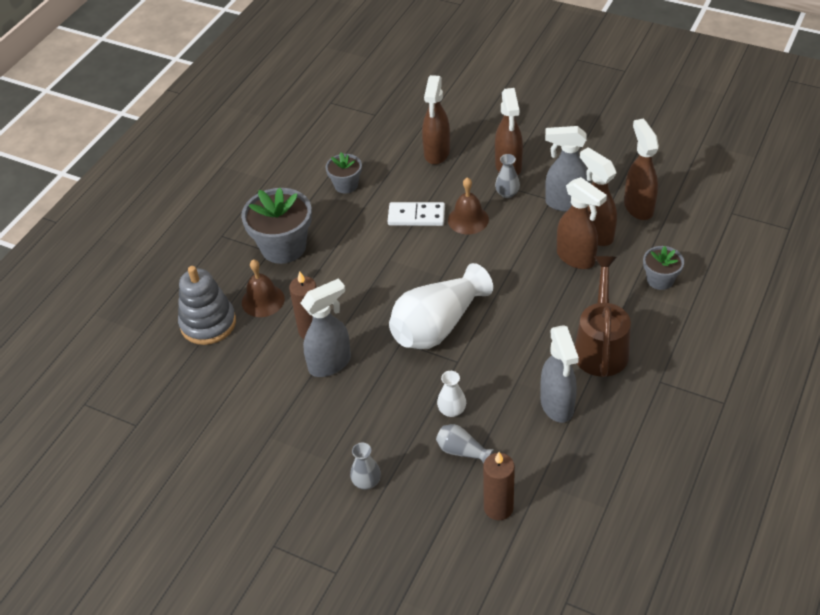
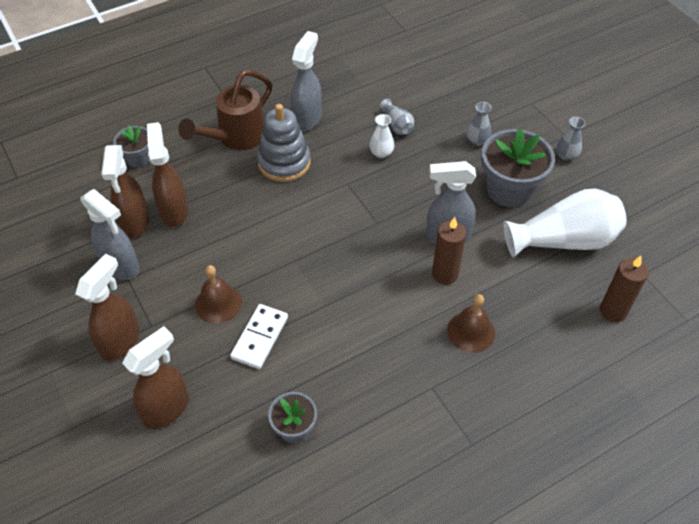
camera: 150 degrees left, 5 degrees up
(208, 323) = (536, 337): grey stacking toy -> grey stacking toy (284, 162)
(283, 247) = (414, 384): grey flower pot -> grey flower pot (509, 189)
(416, 216) = (260, 338): white domino -> white domino turned 75 degrees clockwise
(438, 325) = (336, 219): white vase -> white vase (564, 240)
(498, 508) = (402, 85): brown candle -> brown candle (613, 311)
(507, 193) = (155, 310): grey vase -> grey vase (566, 155)
(638, 207) = (72, 225): brown spray bottle -> none

